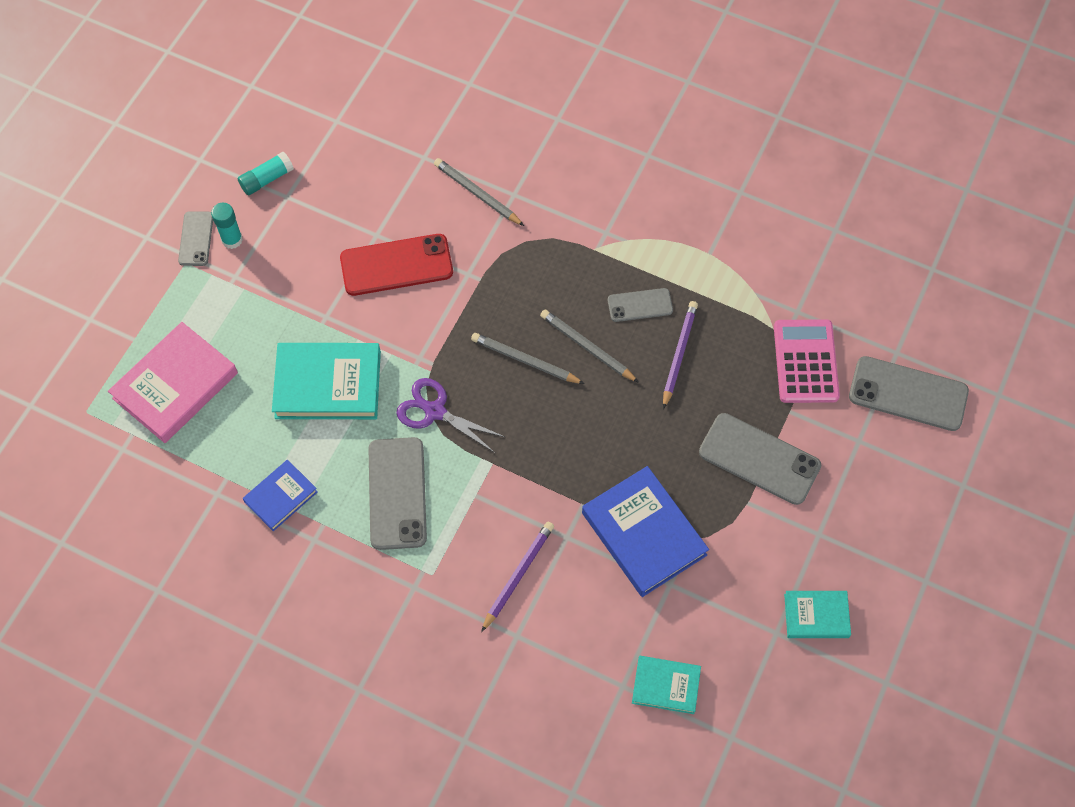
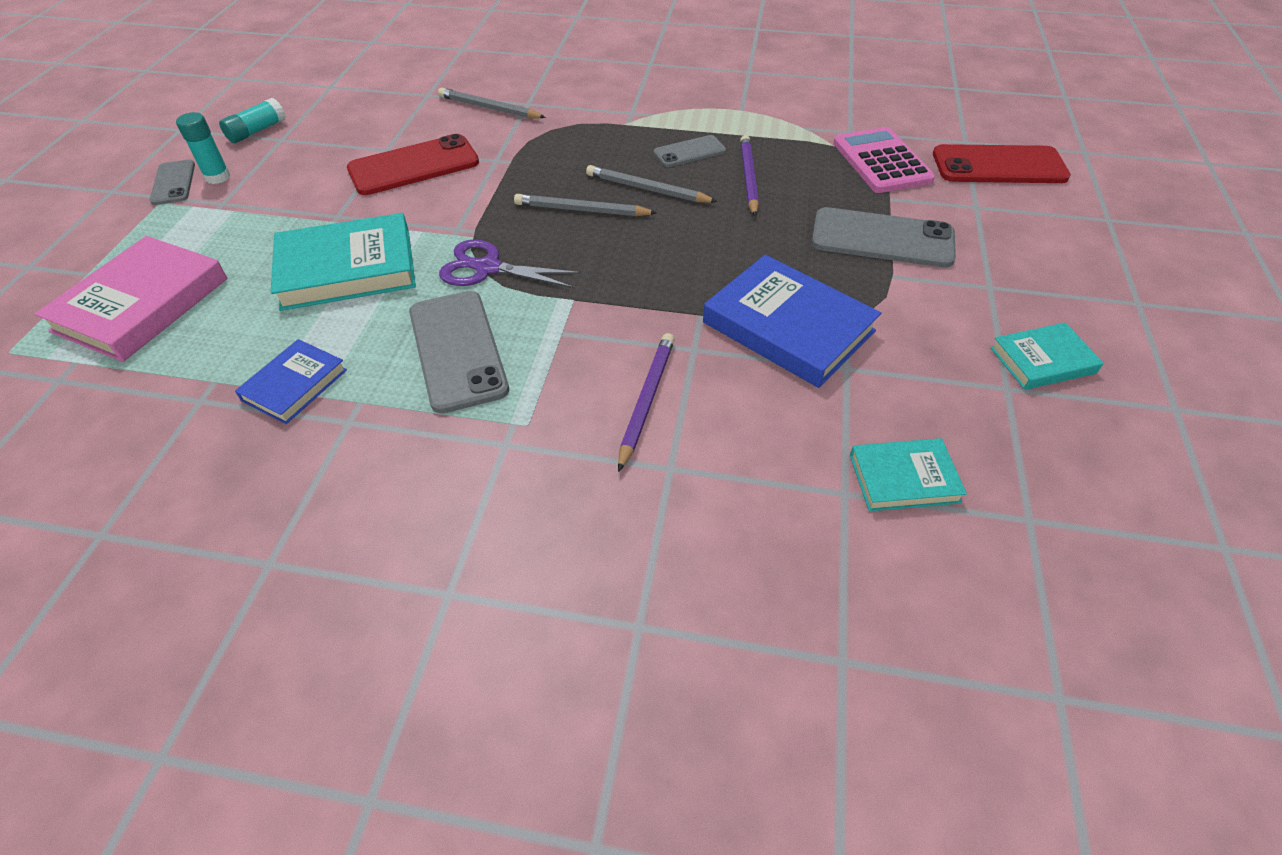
camera: 15 degrees left, 15 degrees down
(908, 394) = (999, 166): grey phone -> red phone

